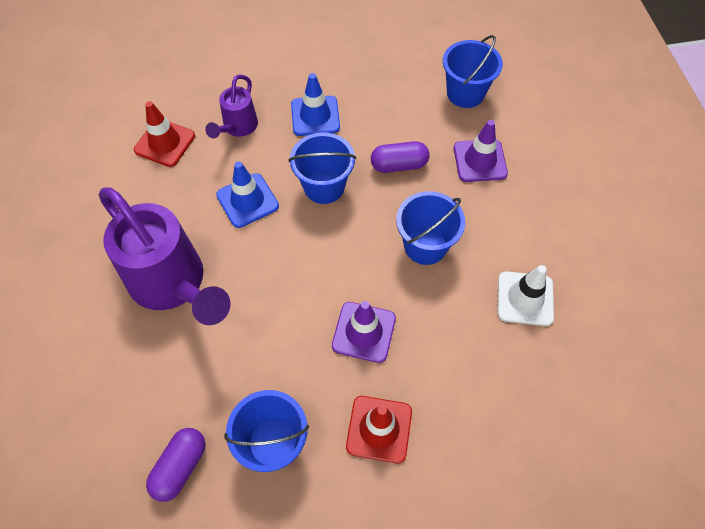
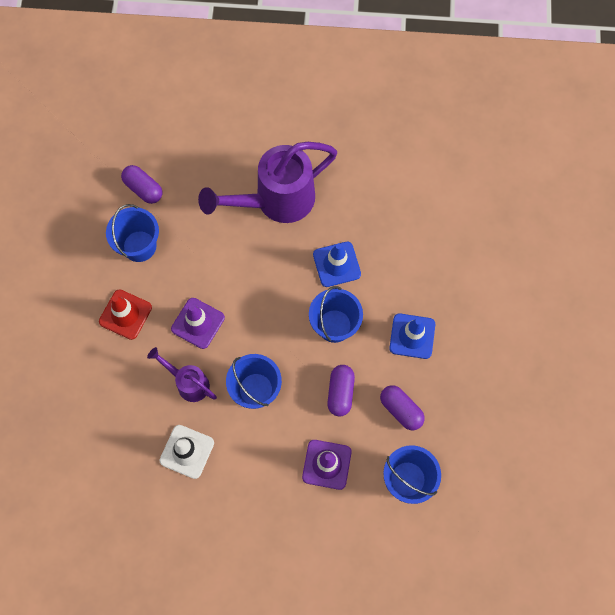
camera: 105 degrees right, 10 degrees up
(165, 143) = (412, 211): red traffic cone -> none
(237, 128) = (414, 269): purple watering can -> purple watering can (188, 382)
(398, 111) = (401, 410): none -> purple capsule

